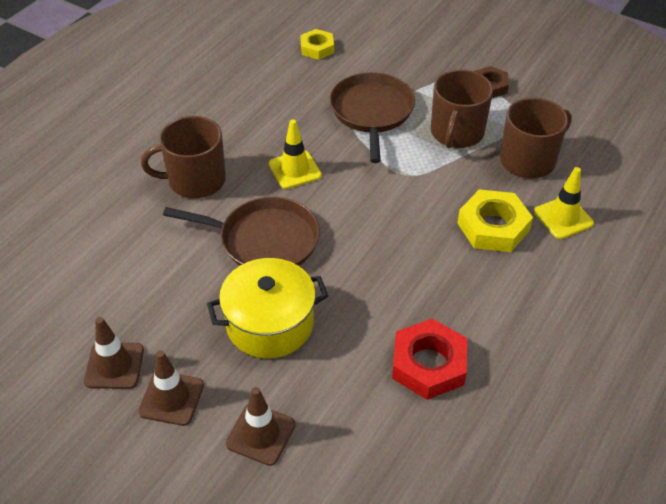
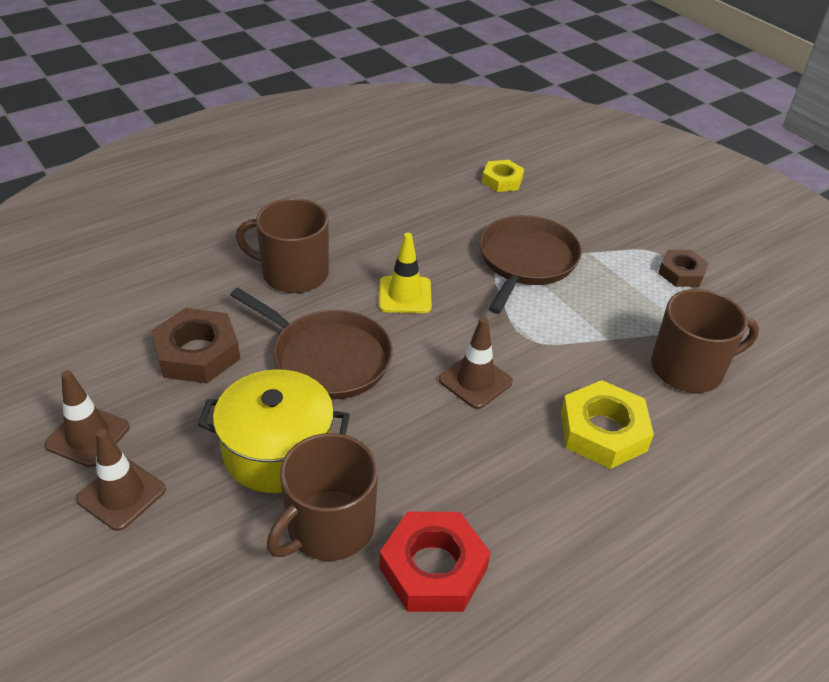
camera: 20 degrees right, 5 degrees down
(159, 271) = (197, 353): none -> brown nut
(260, 434) = (189, 574): brown traffic cone -> brown traffic cone (475, 381)
(456, 133) = (614, 312): brown mug -> brown mug (329, 527)
(563, 218) = (699, 450): yellow traffic cone -> none

